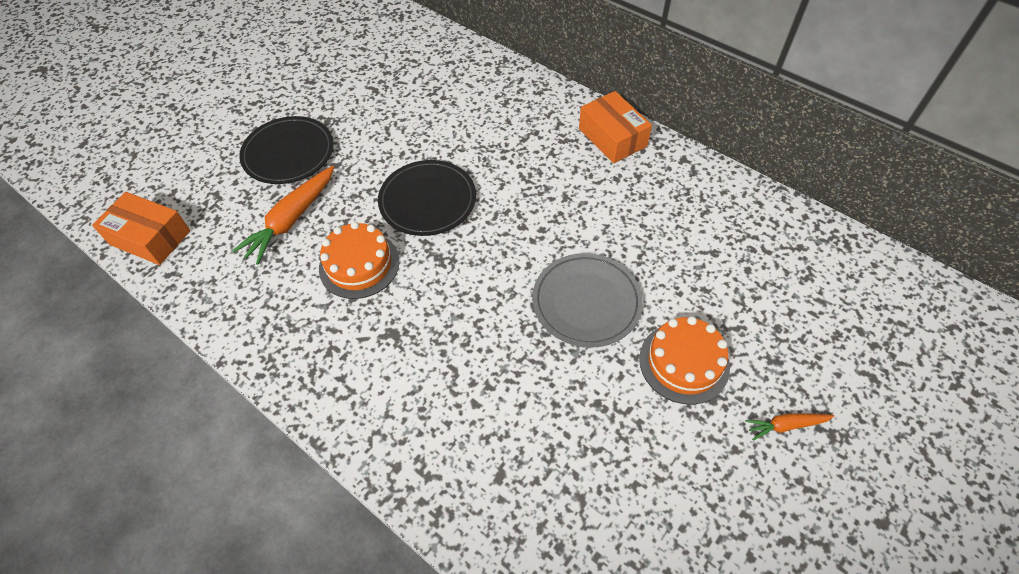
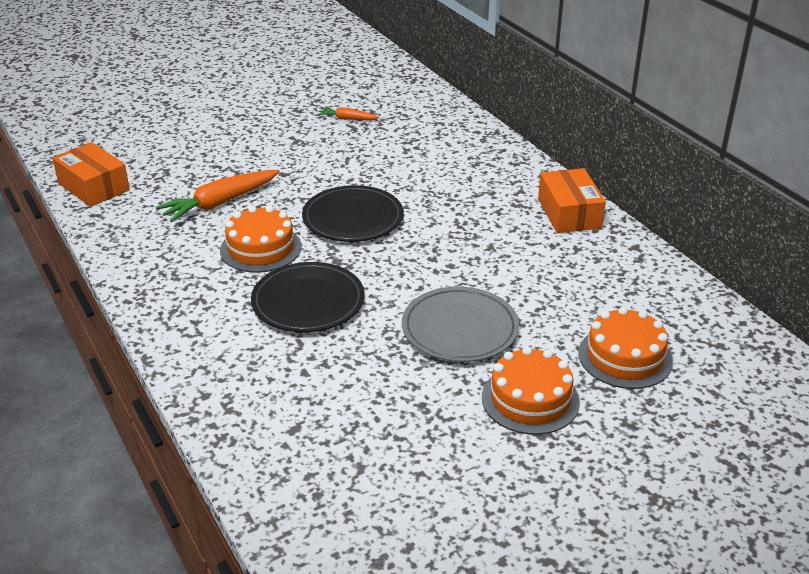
camera: 20 degrees right, 20 degrees down
(288, 153) = (246, 157): black plate -> black plate (308, 302)
(735, 286) = (625, 357): none -> orange cake
(785, 425) = (607, 476): orange carrot -> orange carrot (347, 119)

